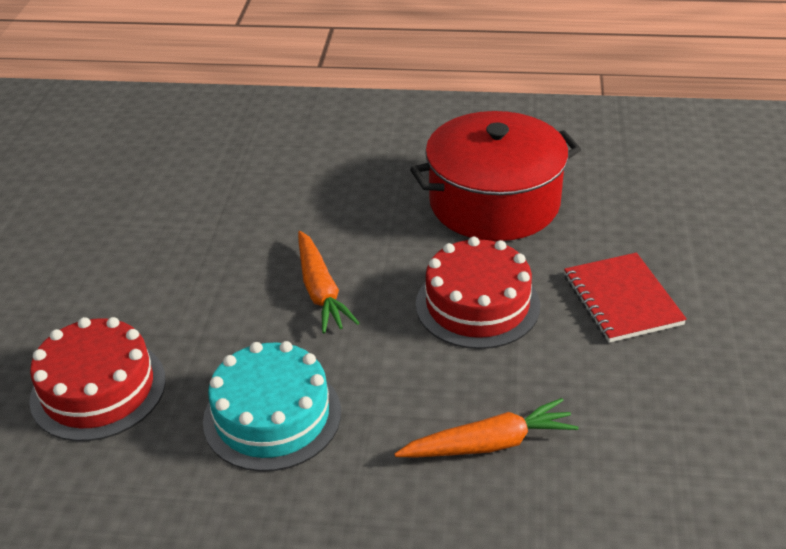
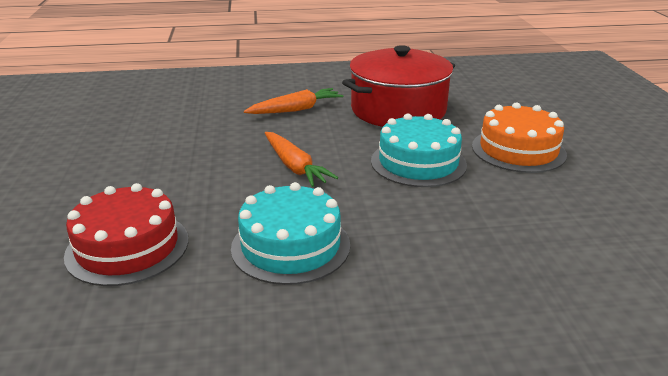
camera: 15 degrees left, 10 degrees down
(477, 304) = (418, 162): red cake -> turquoise cake
(489, 444) = (476, 241): orange carrot -> orange carrot (296, 109)
(622, 300) = (518, 150): red notebook -> orange cake

